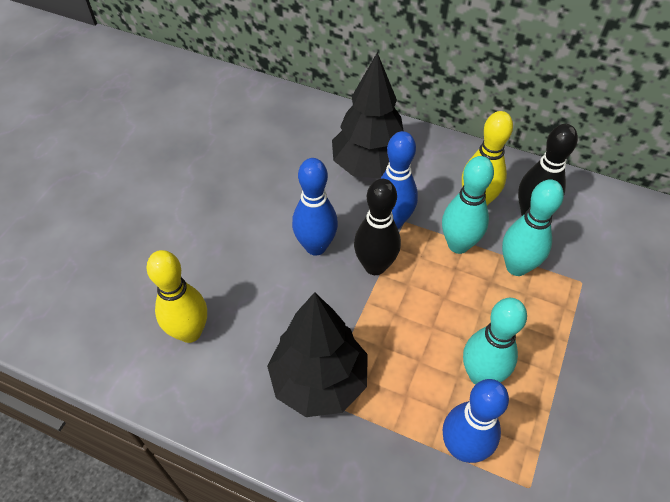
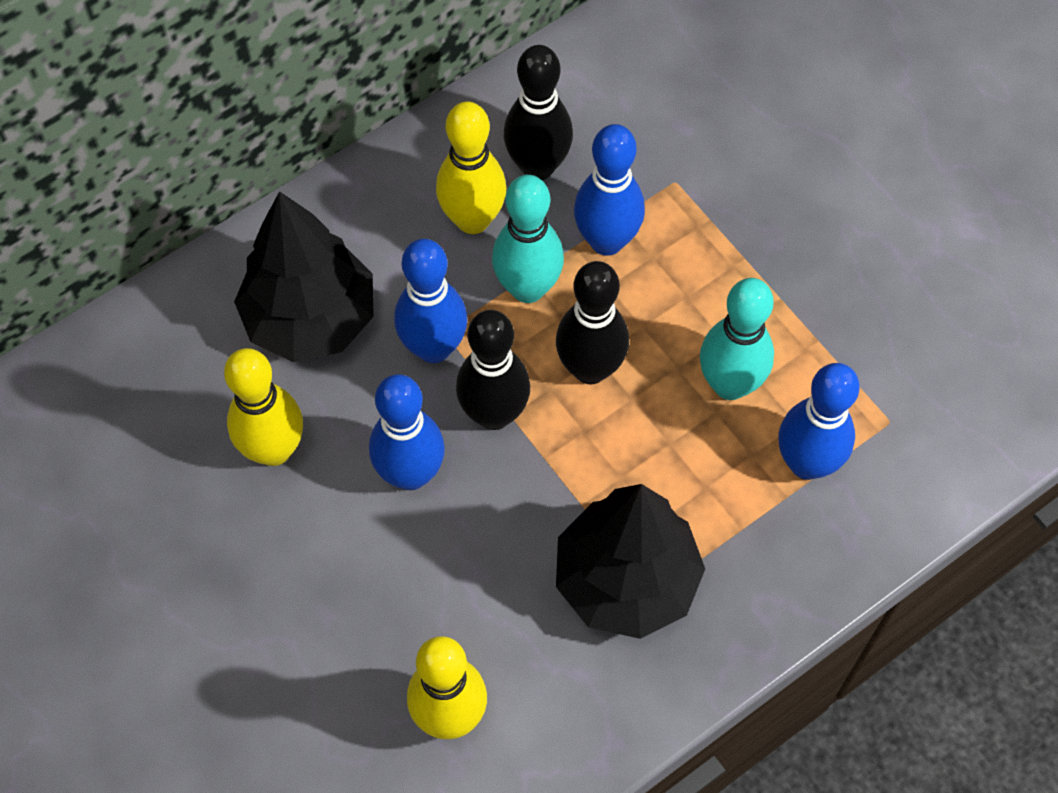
camera: 60 degrees left, 10 degrees up
(291, 186) = (274, 449): none -> yellow bowling pin
(434, 297) = (590, 368): none -> black bowling pin
(516, 267) = (606, 241): turquoise bowling pin -> blue bowling pin

